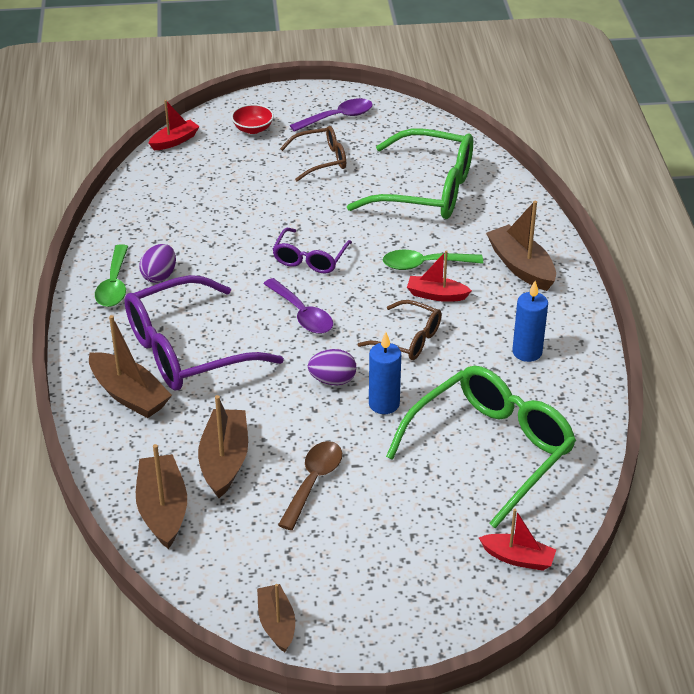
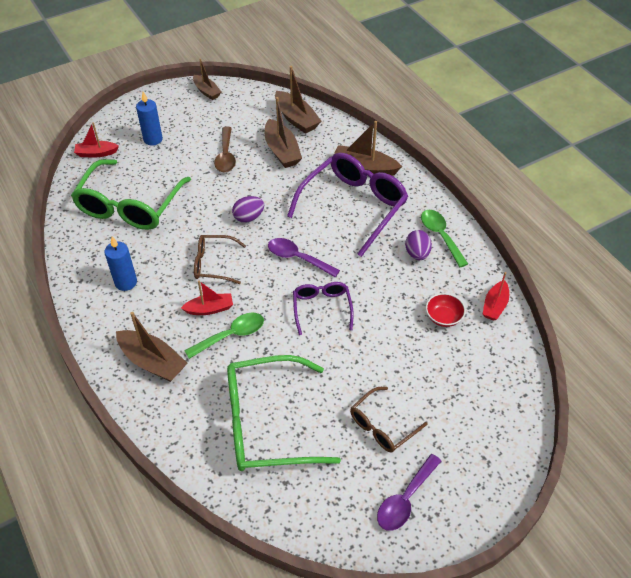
camera: 155 degrees right, 10 degrees up
(174, 141) = (526, 398): red boat -> red boat (494, 305)
(253, 129) = (472, 444): red bowl -> red bowl (443, 317)
(384, 404) = (208, 213): blue candle -> blue candle (153, 139)

